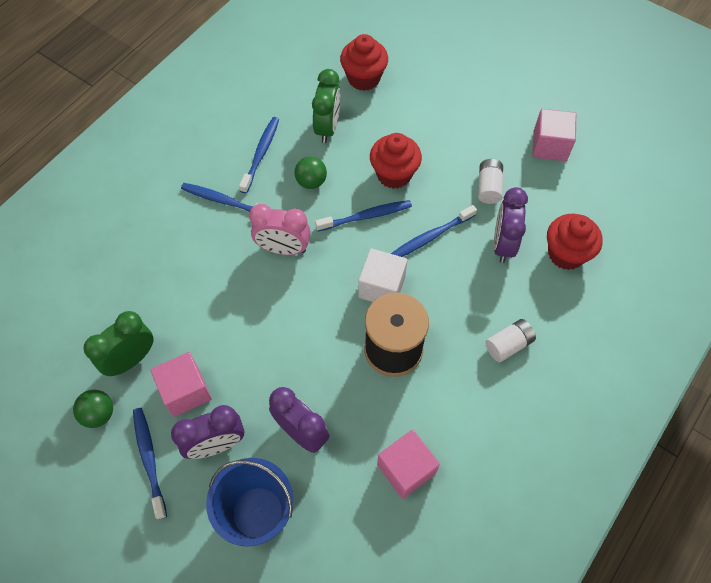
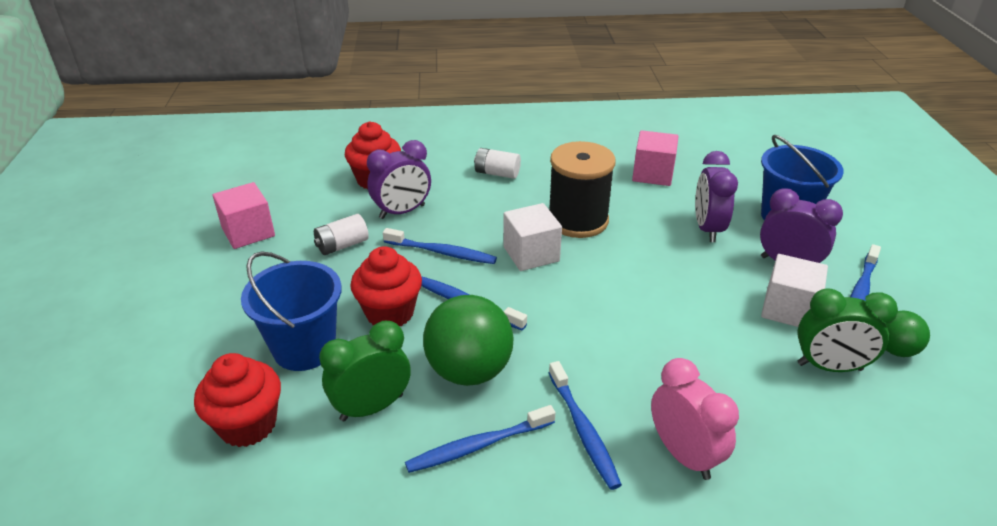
camera: 130 degrees left, 25 degrees down
(185, 391) = (788, 309): pink cube -> white cube
(283, 248) = (576, 339): pink clock -> pink clock (684, 455)
(311, 182) = (469, 371): green ball -> green ball, size x1.85
(400, 122) = (304, 348): none -> blue bucket

